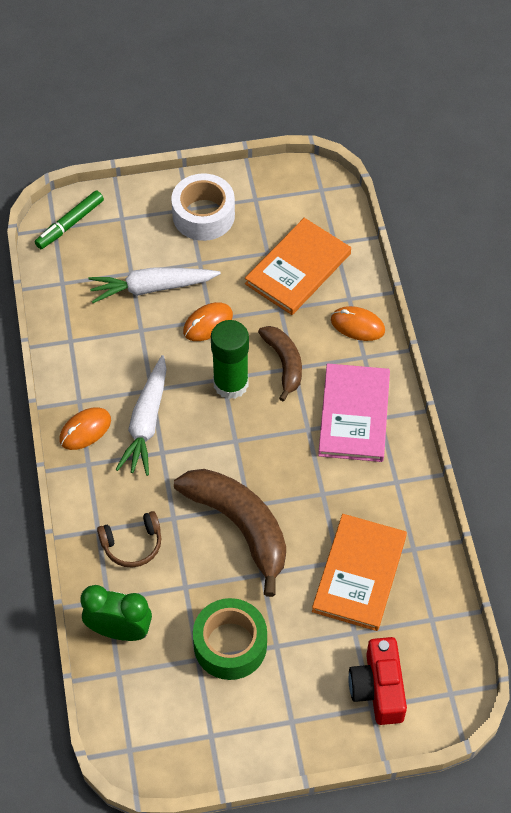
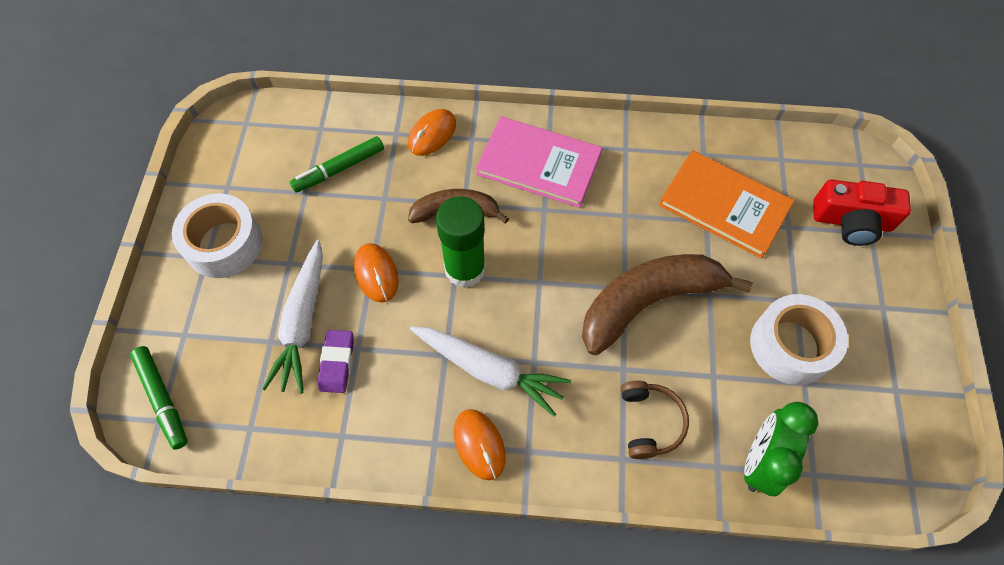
camera: 75 degrees left, 5 degrees up
(125, 320) = (337, 363): none -> purple eraser
(230, 645) = (791, 346): green tape -> white tape
(298, 269) = (339, 169): orange book -> green marker

